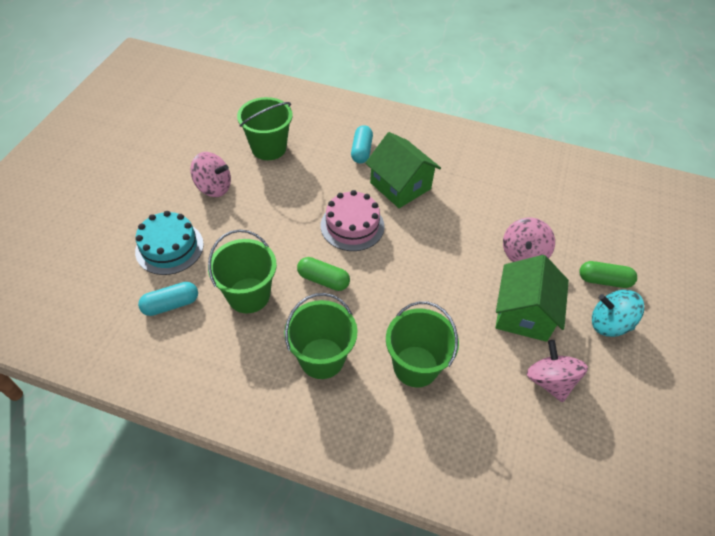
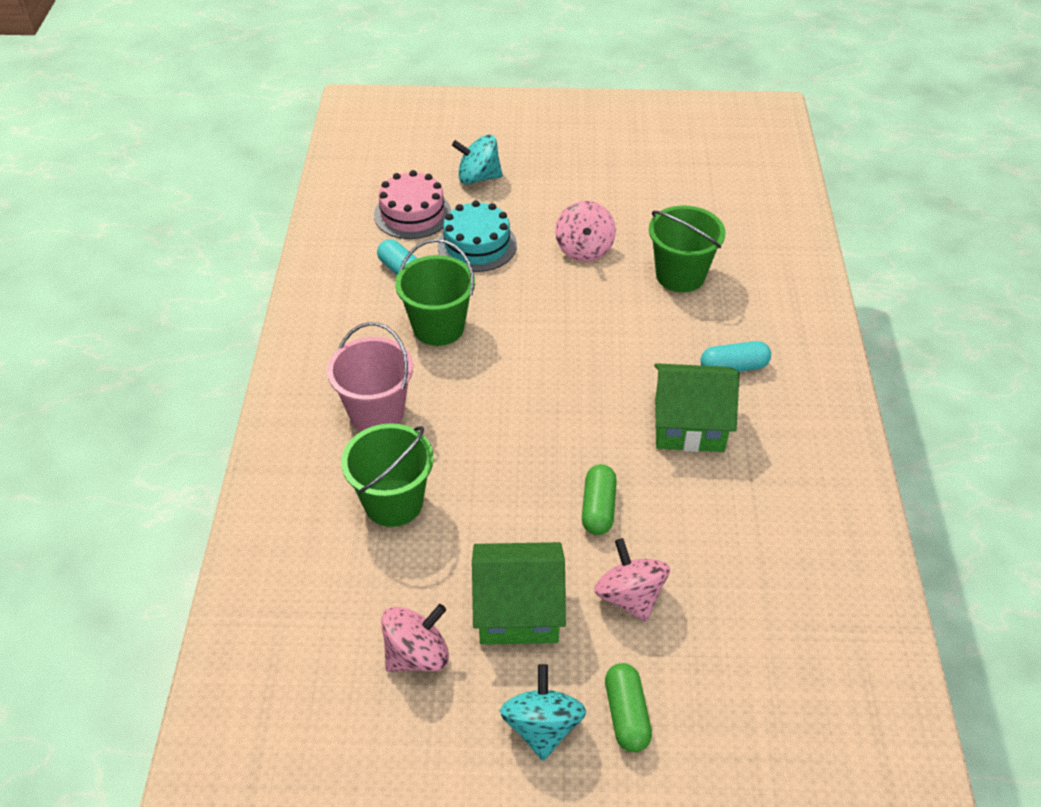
camera: 75 degrees right, 5 degrees down
(88, 226) = (478, 177): none -> turquoise spinning top
(322, 358) = (376, 412): green bucket -> pink bucket
(323, 280) = (487, 385): green capsule -> green capsule (598, 508)
(352, 226) = (587, 391): pink cake -> pink cake (412, 213)
(400, 186) = (689, 425): green house -> green house turned 60 degrees clockwise
(523, 254) = (629, 596): pink spinning top -> pink spinning top turned 60 degrees clockwise

